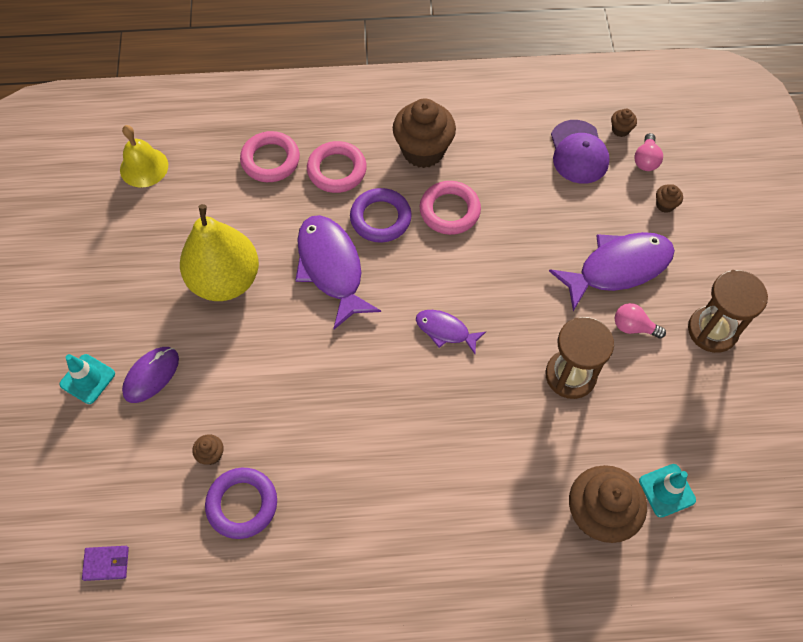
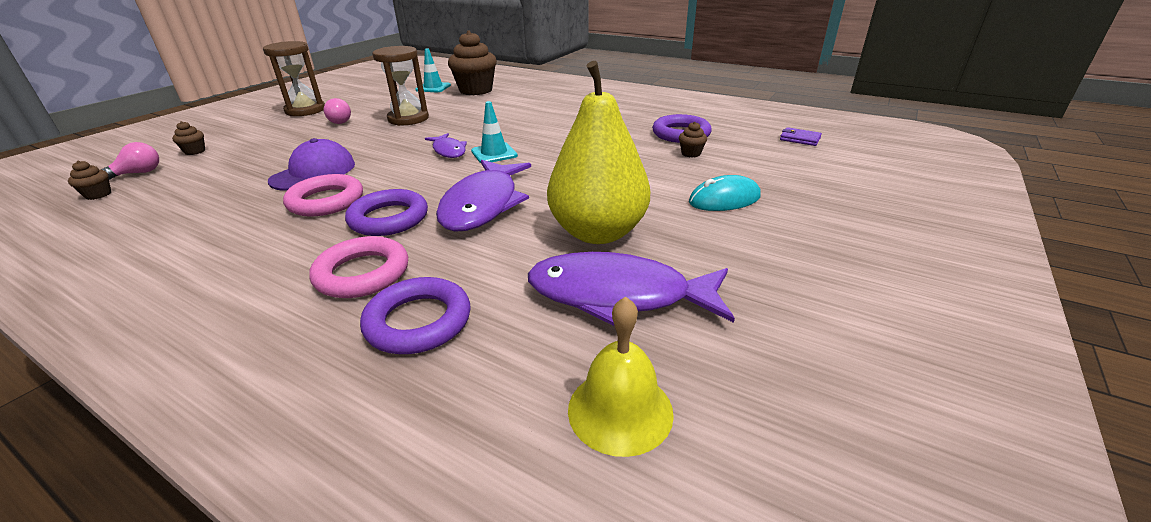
camera: 145 degrees left, 30 degrees down
(87, 379) = (799, 216): turquoise traffic cone -> turquoise traffic cone (494, 153)
(151, 375) = (724, 199): purple mouse -> turquoise mouse
(270, 160) = (418, 321): pink ring -> purple ring
(423, 151) = (255, 251): brown cupcake -> none
(578, 152) = (159, 195): purple cap -> purple cap (314, 172)
(618, 268) = (291, 139): purple fish -> purple fish (618, 295)

